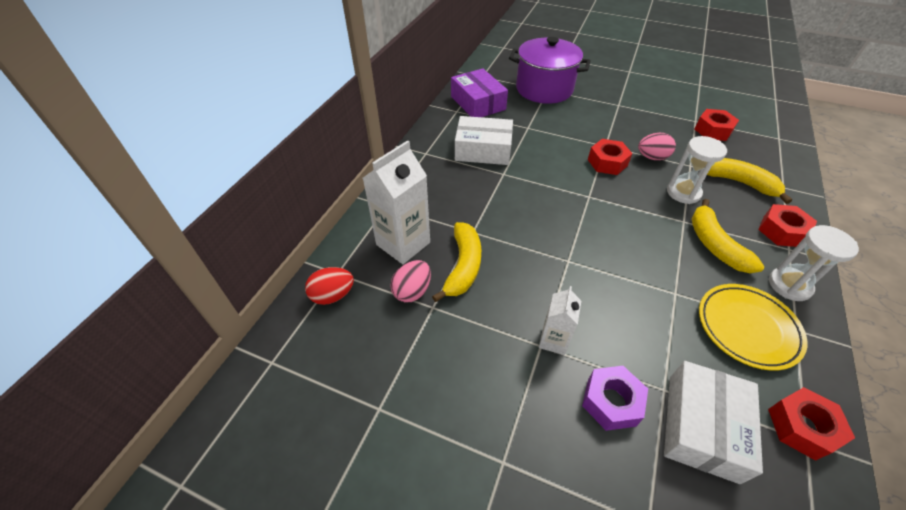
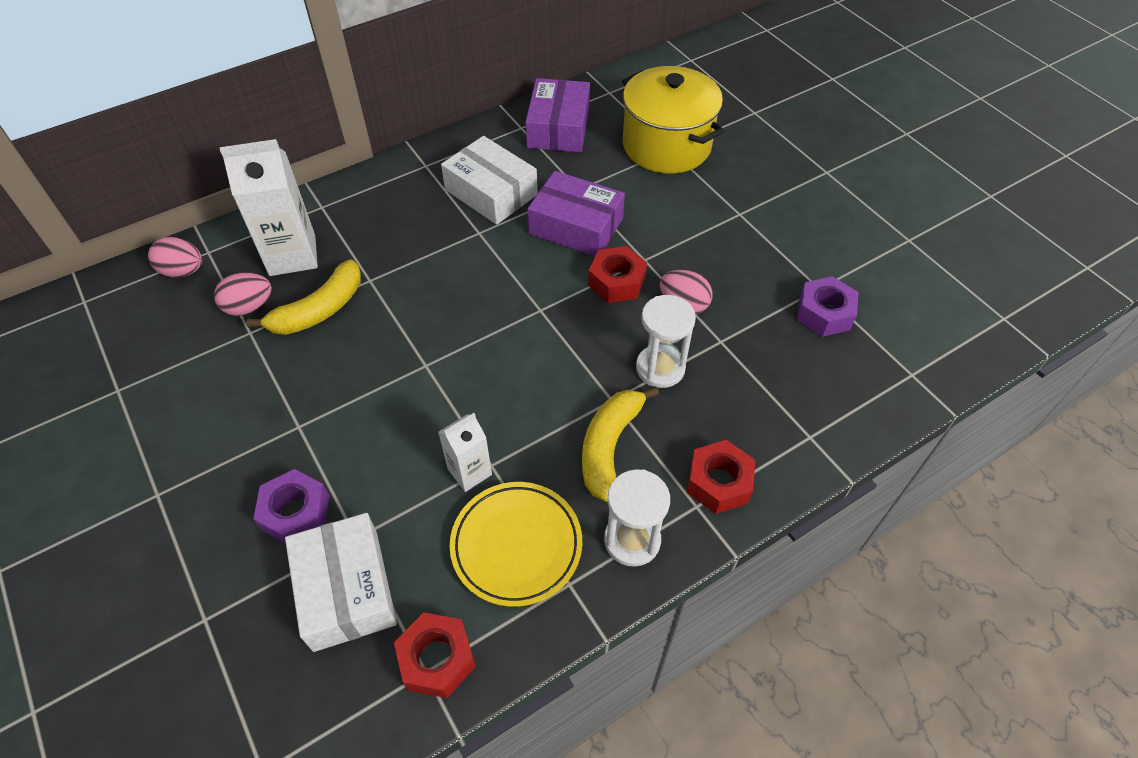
camera: 35 degrees right, 5 degrees up
(333, 295) = (183, 271): red egg -> pink egg
(544, 89) = (666, 145): purple pot -> yellow pot
(551, 146) = (576, 226): none -> purple box
(553, 340) = (314, 429): white carton -> white carton (469, 472)
(702, 426) = (346, 589): white box -> white box turned 75 degrees counterclockwise
(713, 130) = (824, 313): red nut -> purple nut
(738, 182) = (754, 397): yellow banana -> none

